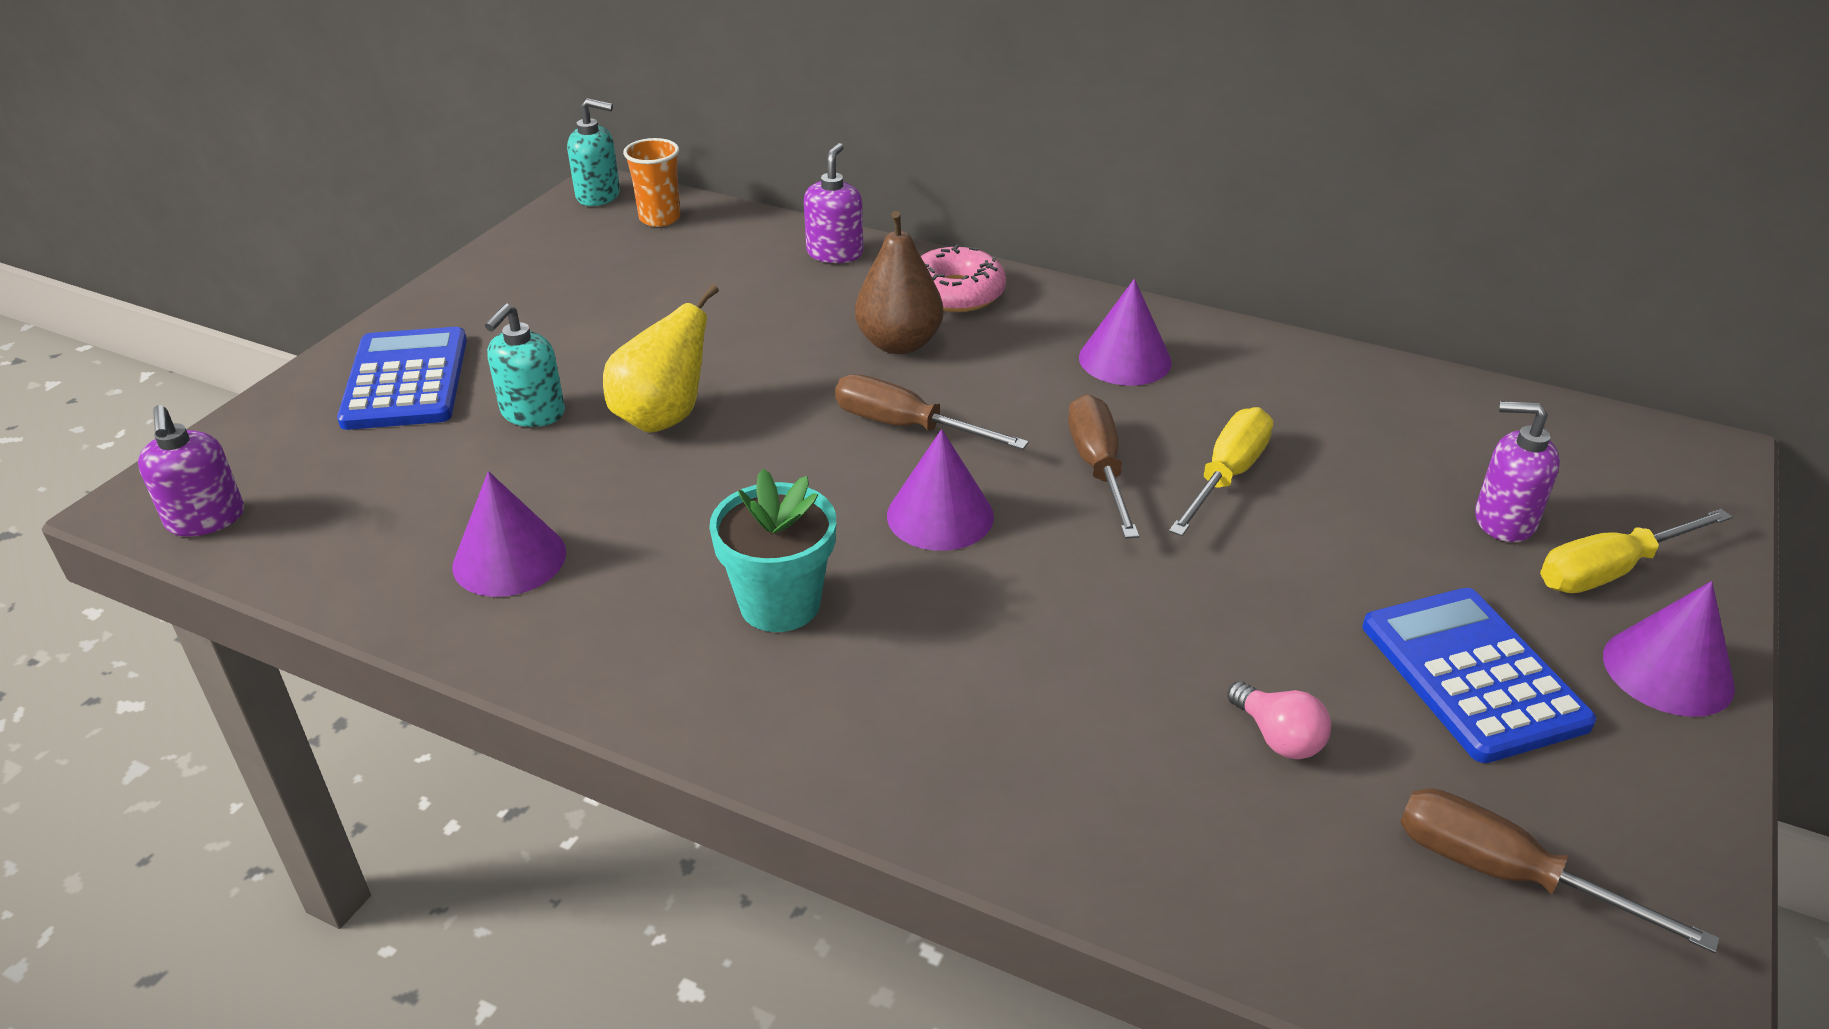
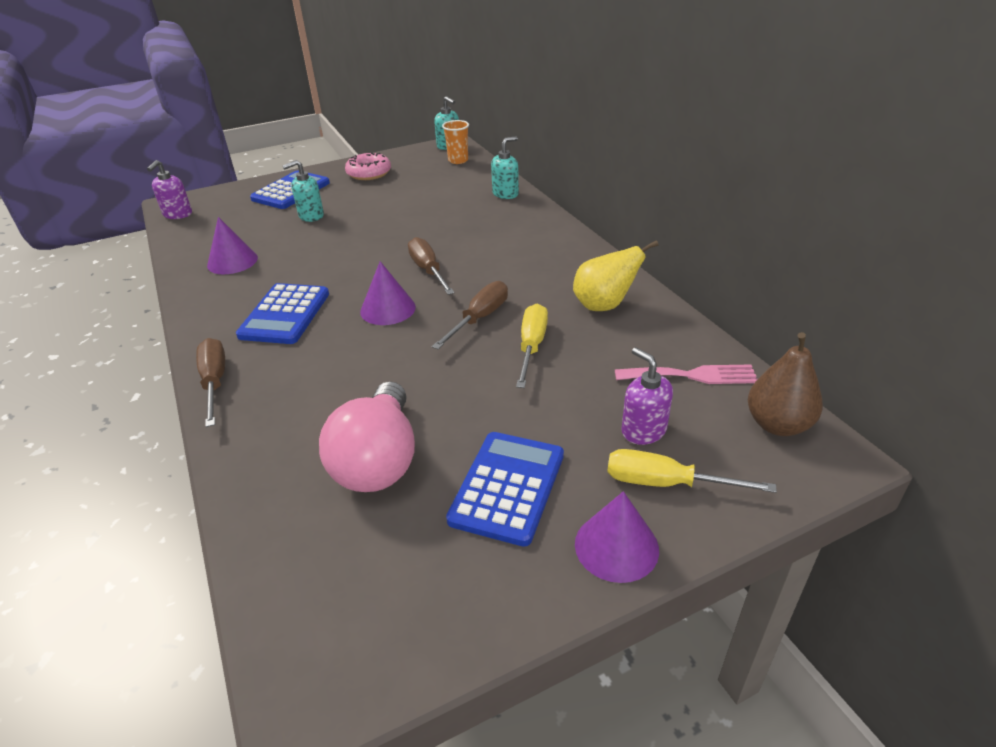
camera: 40 degrees right, 0 degrees up
(663, 418) = (348, 233): yellow pear -> yellow pear (604, 305)
(780, 604) = (285, 314): turquoise flower pot -> blue calculator
(835, 253) = (505, 194): purple soap dispenser -> turquoise soap dispenser
(899, 344) = (476, 237): brown pear -> brown pear (777, 424)
(956, 293) = (532, 225): pink donut -> pink donut (369, 173)
(1125, 359) = (564, 279): purple cone -> none
(1226, 476) = (531, 346): yellow screwdriver -> yellow screwdriver turned 60 degrees counterclockwise
(1278, 737) = (378, 460): pink light bulb -> pink light bulb, size x2.34
(1455, 425) = (692, 375): none -> pink fork
(1506, 874) = (380, 575): brown screwdriver -> brown screwdriver (214, 382)

